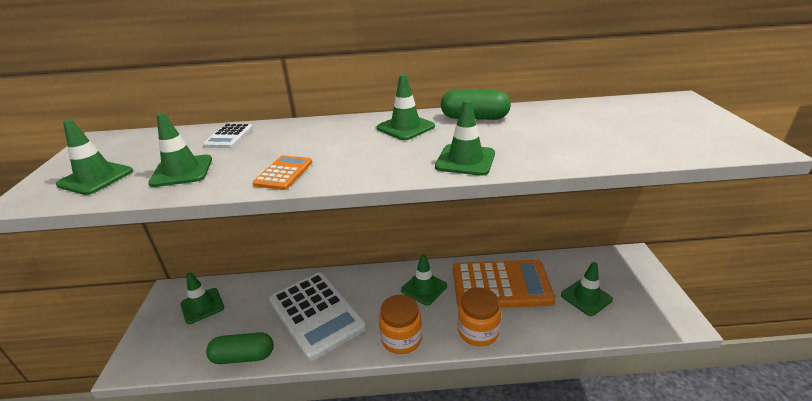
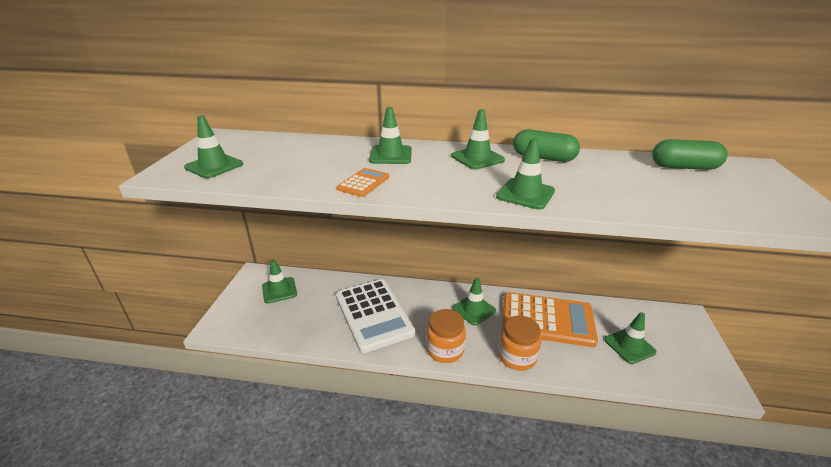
camera: 10 degrees right, 0 degrees up
(182, 171) = (281, 170): green traffic cone -> green traffic cone (390, 155)
(229, 136) = (323, 146): white calculator -> none
(243, 357) = (306, 338): green capsule -> green capsule (684, 167)

